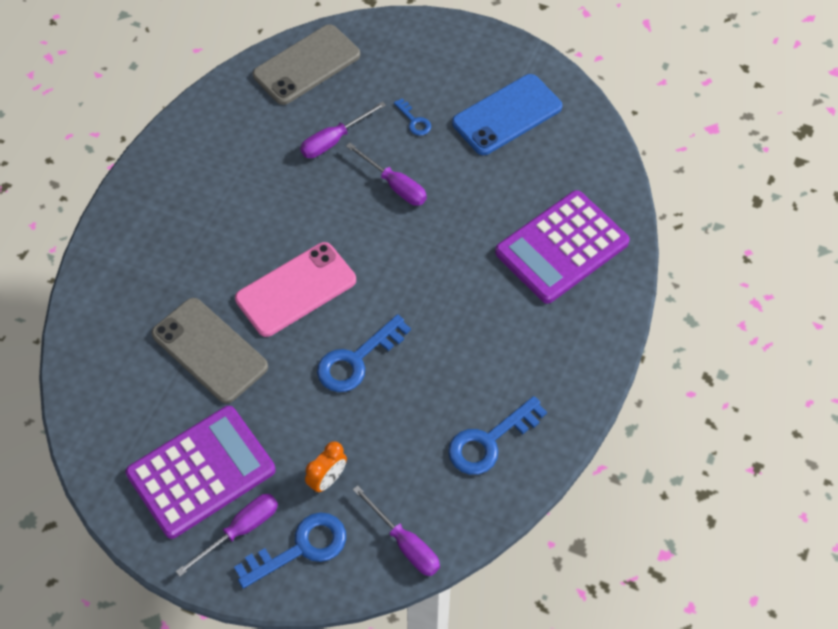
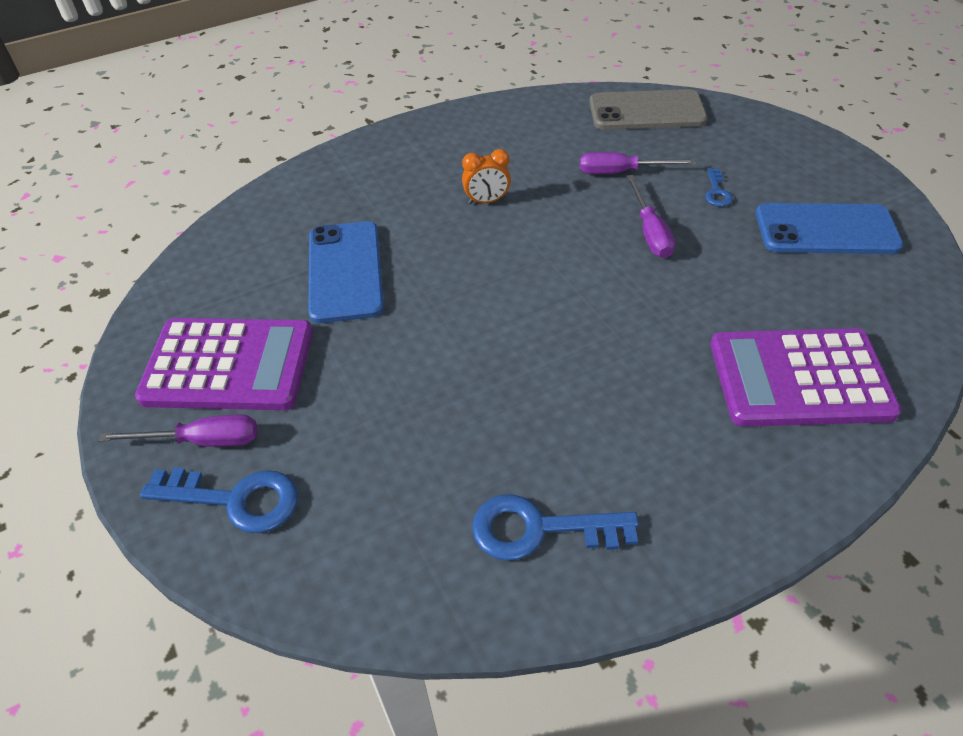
camera: 40 degrees right, 10 degrees down
(210, 350) = (345, 271): grey phone -> blue phone
(296, 290) = (471, 266): pink phone -> none
(327, 479) = (330, 449): orange clock -> orange clock (486, 201)
(356, 360) = (469, 356): blue key -> none
(405, 543) = (340, 575): purple screwdriver -> none

